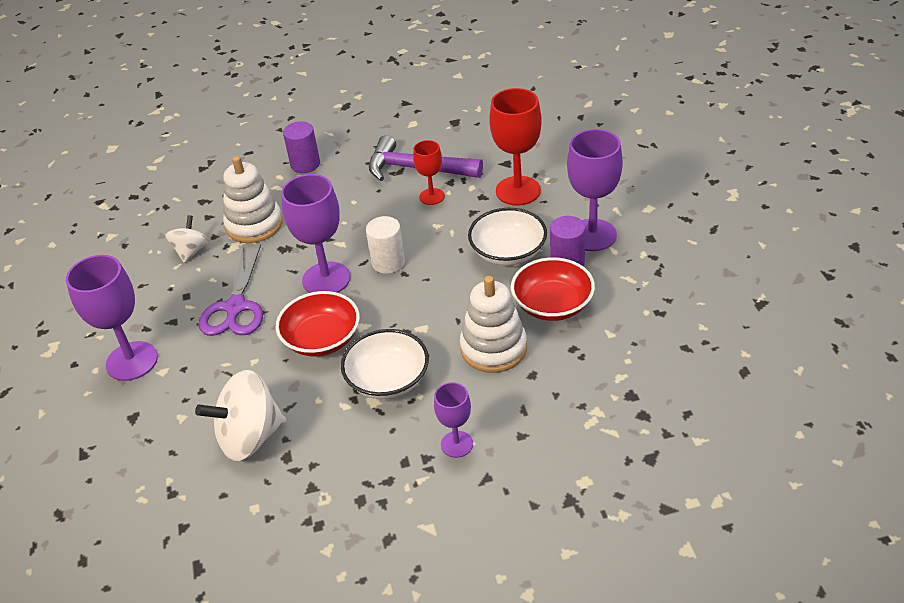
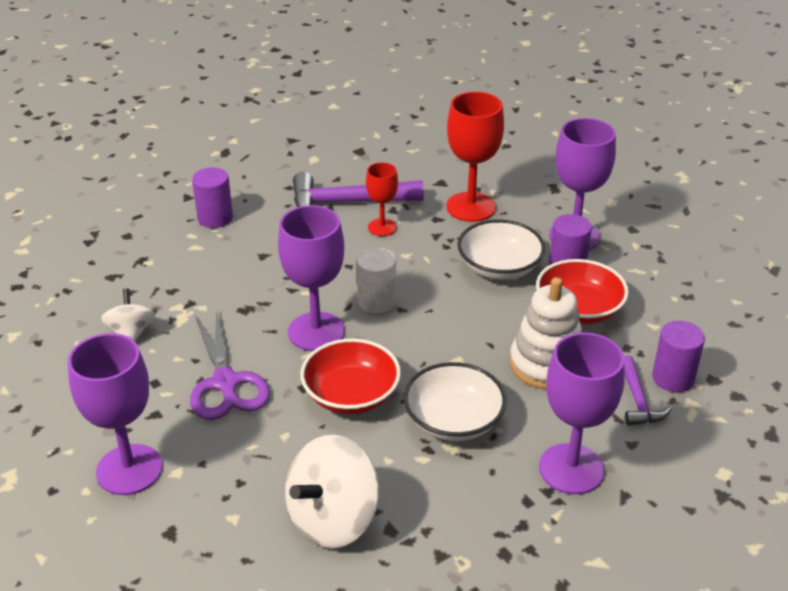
camera: 25 degrees left, 5 degrees down
(254, 225) = (193, 290): white stacking toy -> none
(457, 444) = (571, 469): purple goblet -> purple goblet, size x1.76
(551, 398) = (638, 400): none -> purple hammer
(595, 385) = (673, 378): none -> purple cylinder

